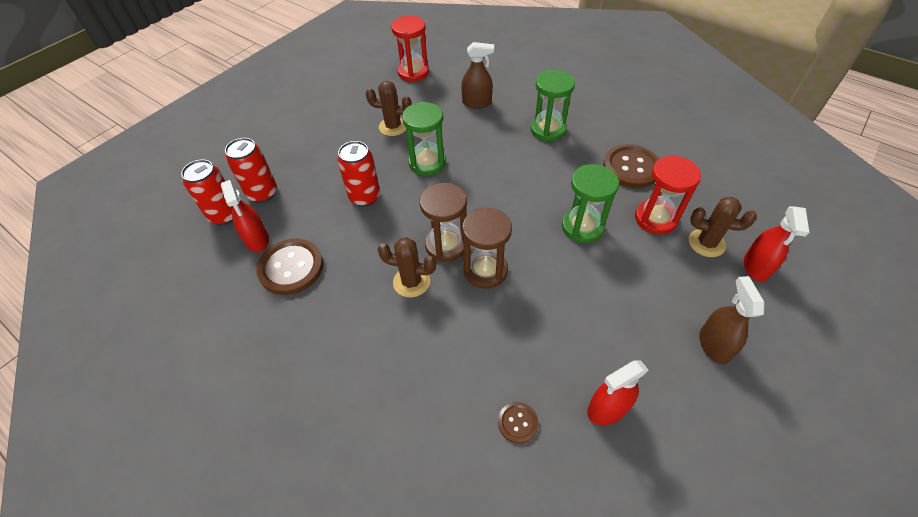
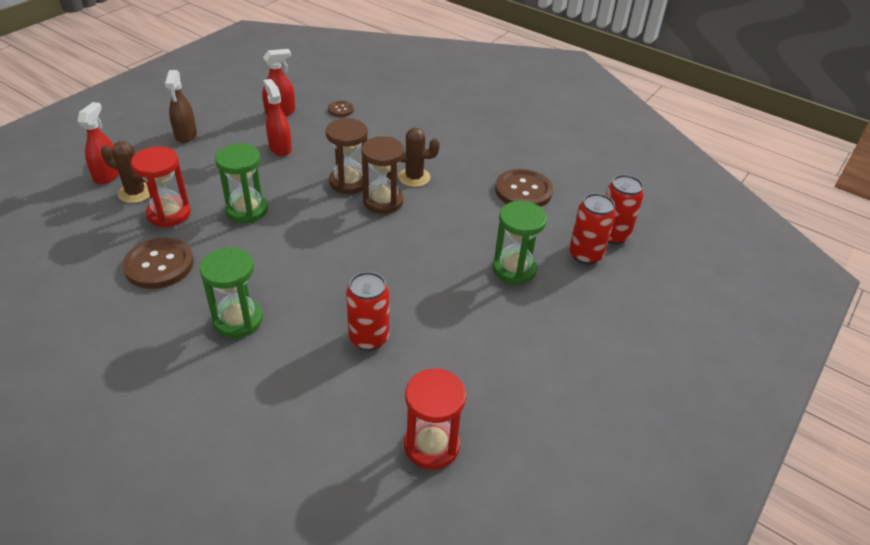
camera: 175 degrees right, 10 degrees down
(257, 240) = (566, 213): red spray bottle -> red spray bottle (280, 148)
(365, 197) = (470, 246): red can -> red can (369, 338)
(393, 127) = (452, 334): brown cactus -> none
(427, 162) = (403, 281): green hourglass -> green hourglass (514, 269)
(477, 103) = (328, 371): brown spray bottle -> none

